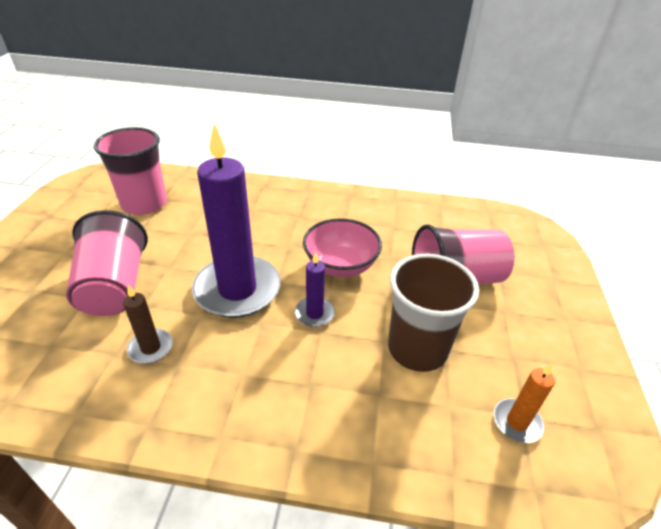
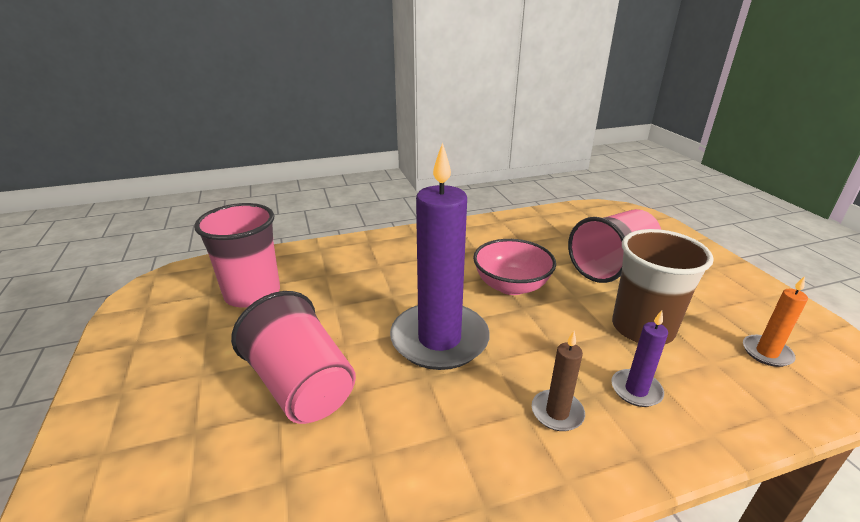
camera: 25 degrees left, 10 degrees down
(151, 348) = (407, 429): brown candle -> brown candle (557, 412)
(314, 313) = (532, 333): purple candle -> purple candle (636, 390)

